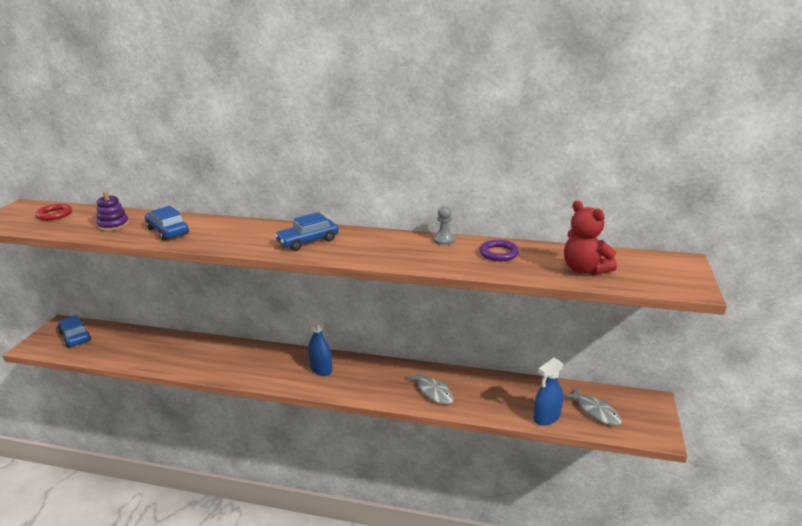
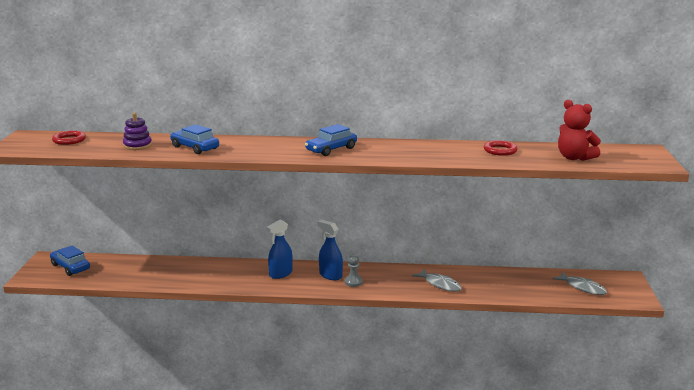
camera: 10 degrees left, 5 degrees down
(444, 240) = (449, 144): grey pawn -> grey pawn (353, 282)
(499, 253) = (500, 150): purple ring -> red ring
(546, 417) = (544, 294): blue spray bottle -> blue spray bottle (280, 274)

